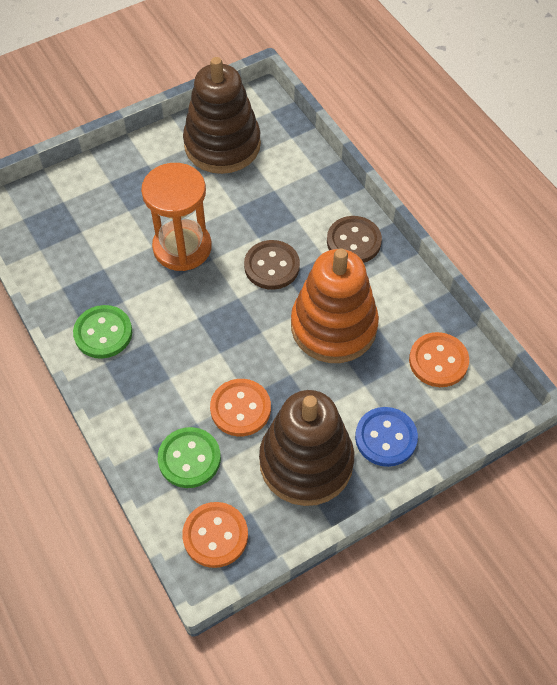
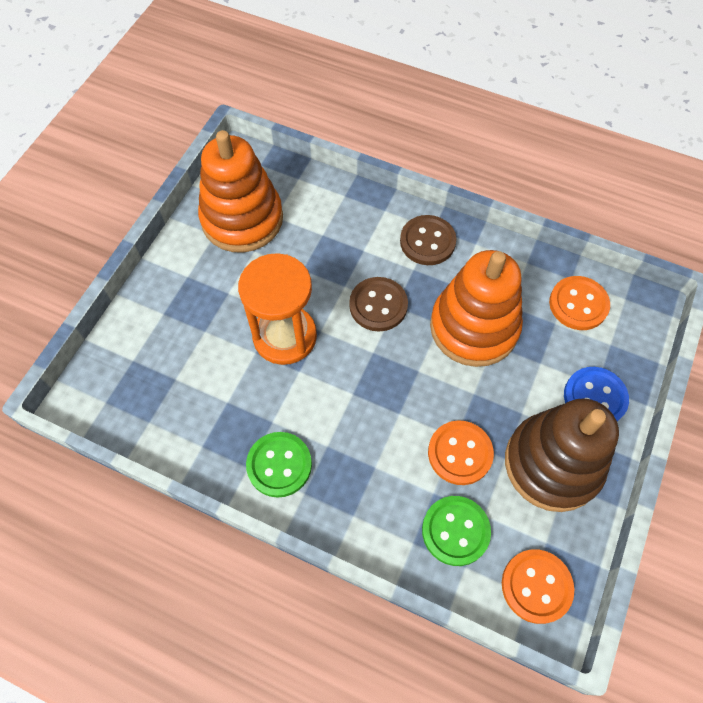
camera: 35 degrees left, 5 degrees up
(222, 145) = (242, 219): brown stacking toy -> orange stacking toy

